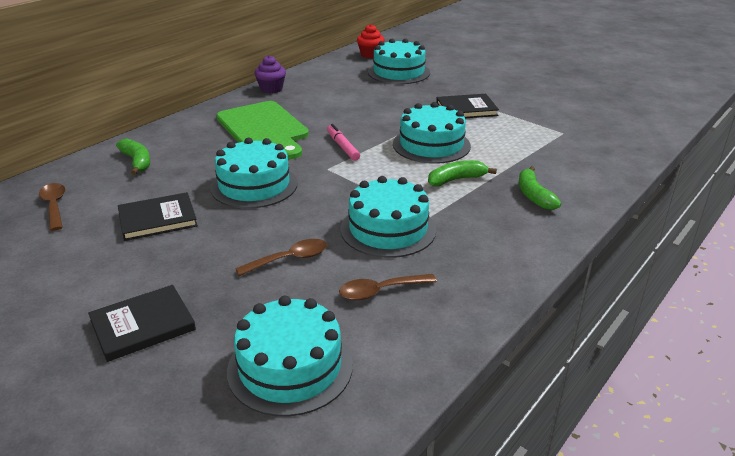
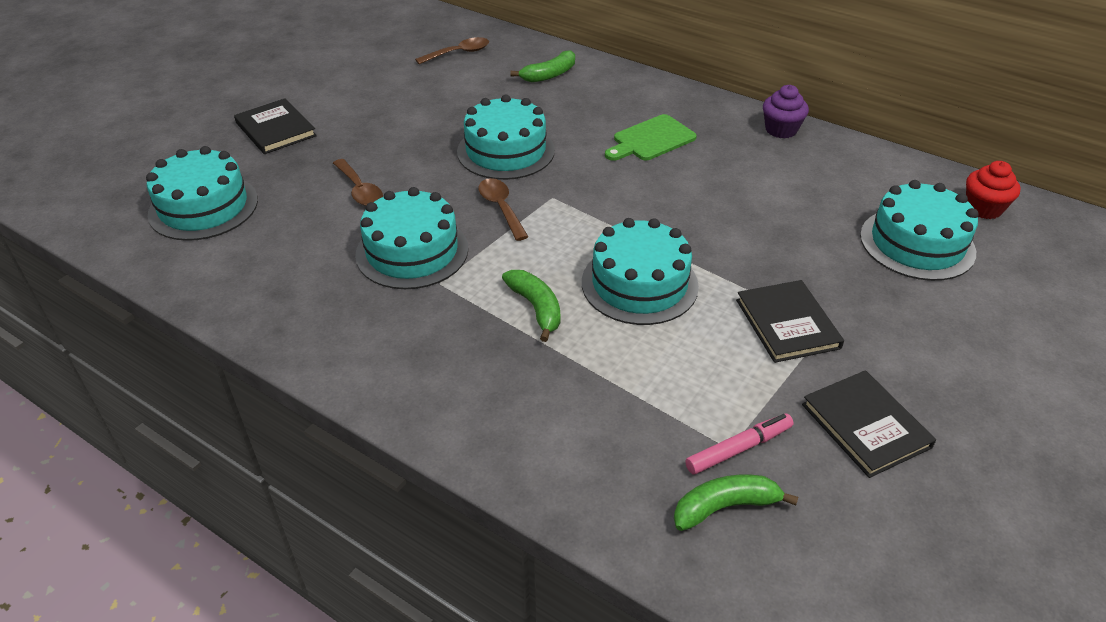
camera: 85 degrees right, 10 degrees up
(158, 219) = (435, 107): black book -> black book (865, 426)
(264, 129) = (651, 139): green cutting board -> green cutting board, size x0.60
(342, 147) = (614, 204): pink marker -> pink marker (738, 449)
(380, 291) = (297, 251): brown spoon -> brown spoon (501, 208)
(533, 195) = (497, 386): green banana -> green banana (725, 507)

